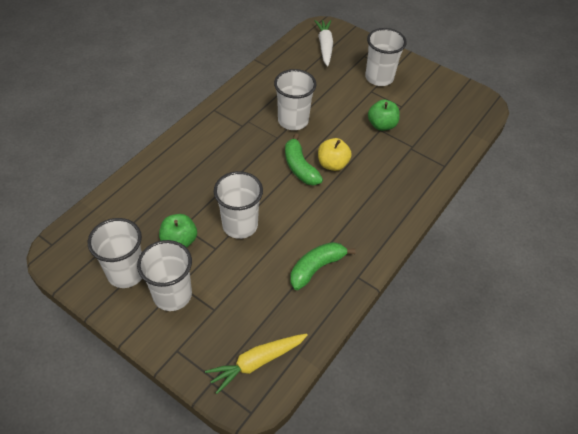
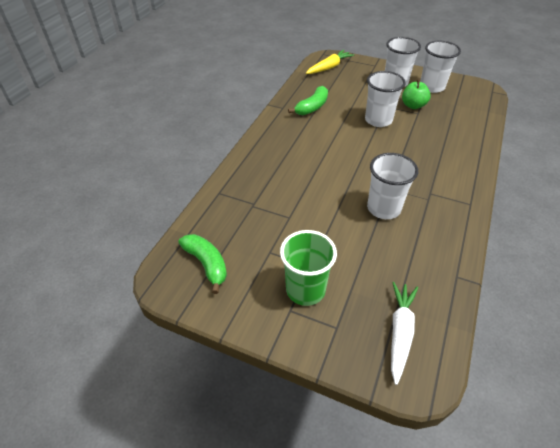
camera: 170 degrees right, 5 degrees down
(300, 167) = (354, 166): green banana -> green banana (207, 264)
(324, 46) = (400, 332): white carrot -> white carrot turned 150 degrees counterclockwise
(332, 164) = (326, 174): yellow apple -> none
(379, 78) = (305, 290): white cup -> green cup
(381, 125) = (288, 222): green apple -> none

